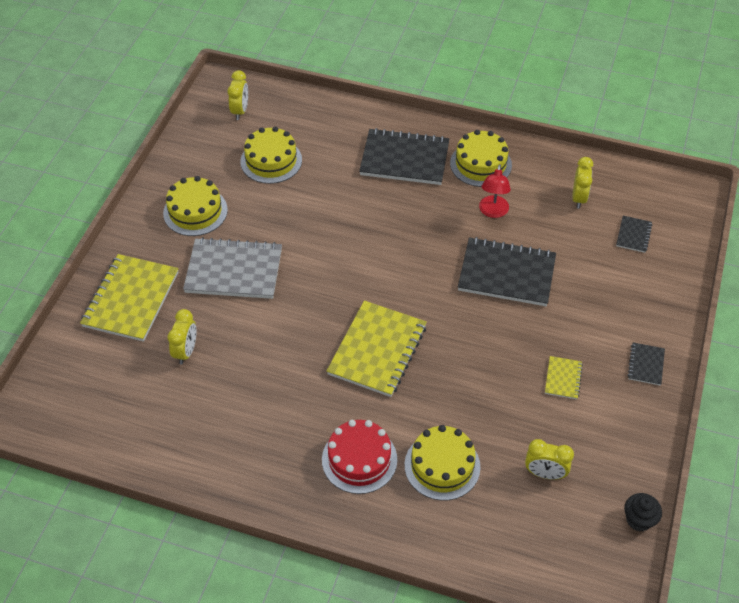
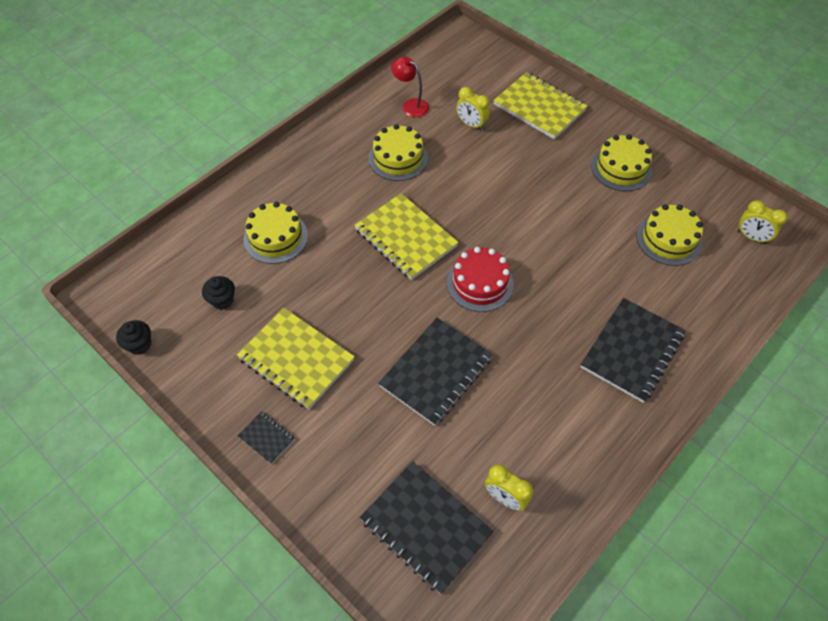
camera: 115 degrees right, 5 degrees up
(234, 271) = (539, 174): grey notebook -> none
(359, 459) = (315, 191): red cake -> red cake (480, 283)
(480, 164) = (598, 421): yellow cake -> yellow cake (398, 158)
(493, 212) = (522, 399): red lamp -> red lamp (410, 105)
(545, 474) = (222, 300): yellow clock -> black cupcake
(563, 378) = (296, 359): yellow notebook -> yellow notebook, size x2.16
(633, 235) = (426, 526): black notebook -> black notebook, size x2.16

